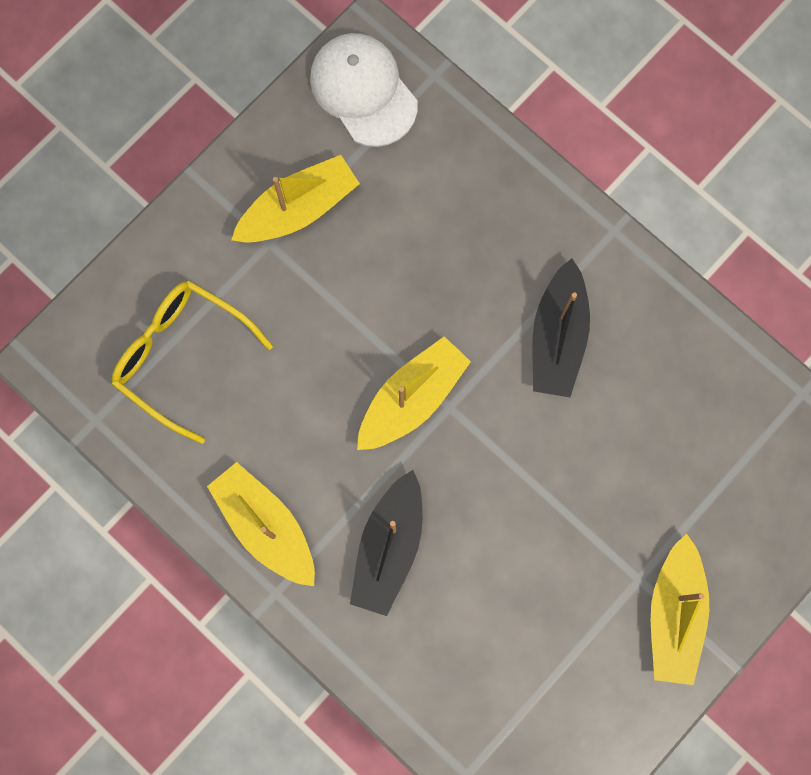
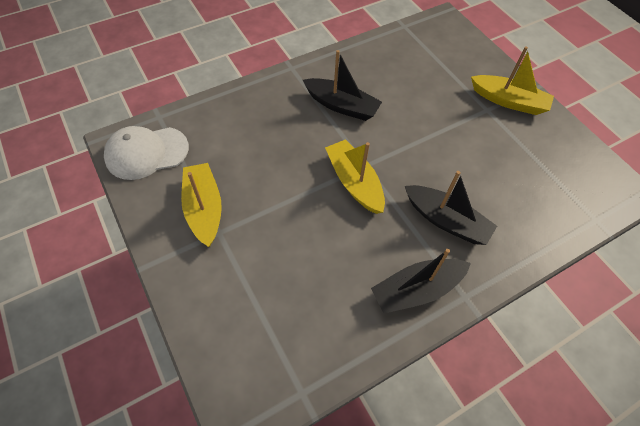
camera: 75 degrees left, 20 degrees down
(181, 356) = (275, 312): yellow glasses -> none
(266, 526) = (416, 290): yellow boat -> black boat

